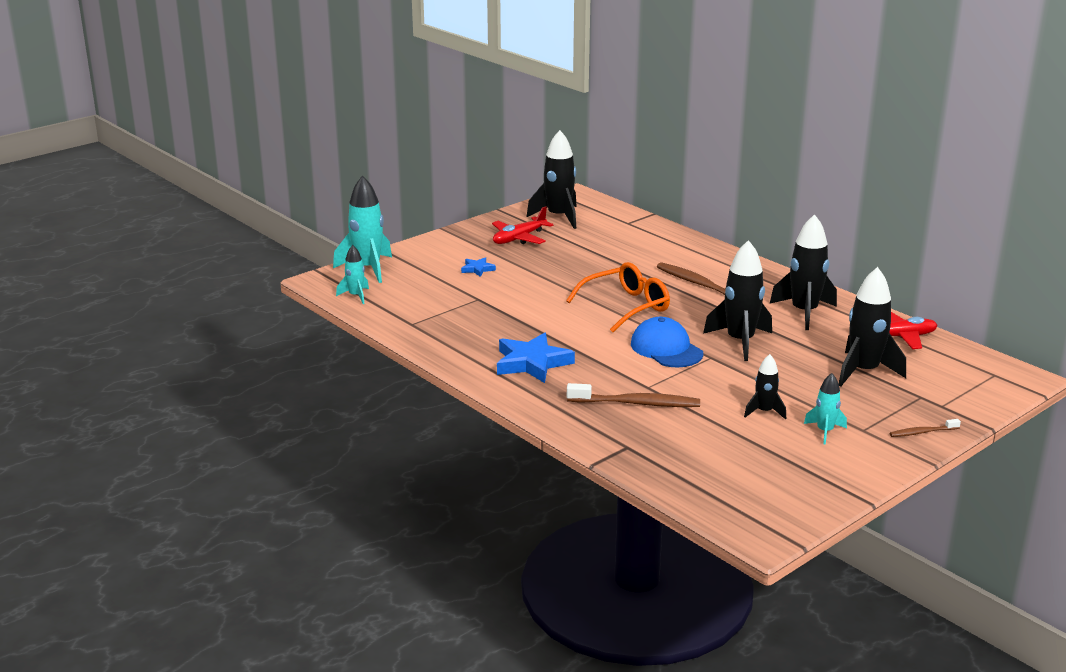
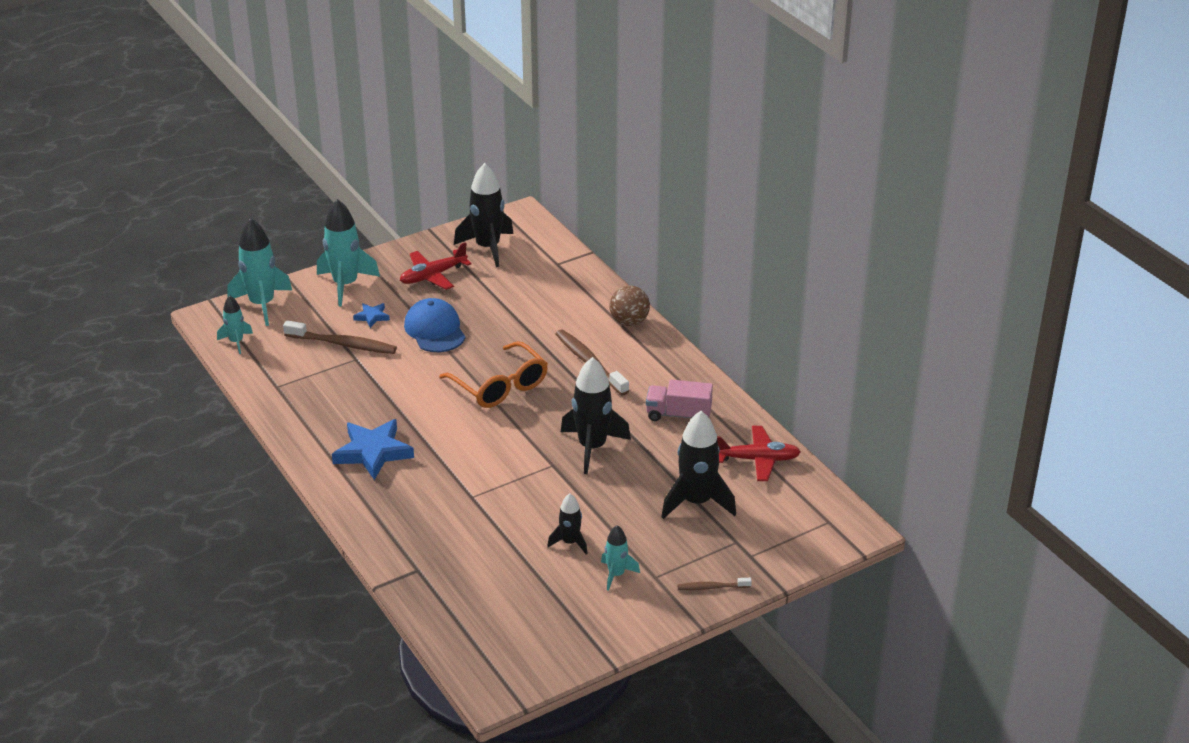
camera: 10 degrees right, 10 degrees up
(441, 250) = (345, 285): none -> turquoise rocket
(626, 306) = (500, 386): orange glasses -> orange glasses turned 75 degrees clockwise
(636, 403) = (451, 517): brown toothbrush -> brown toothbrush (343, 344)
(666, 349) = (513, 449): blue cap -> blue cap (435, 330)
(717, 255) = (629, 322): none -> brown ball
(804, 312) = (678, 415): black rocket -> pink truck

